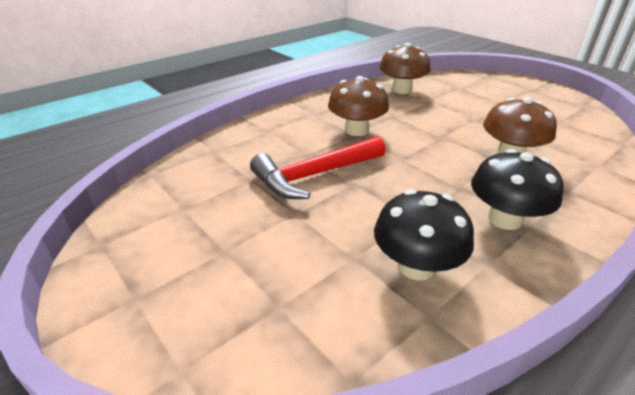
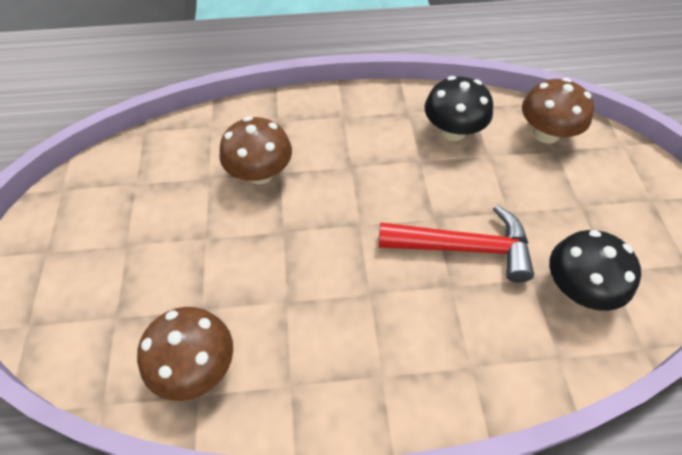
camera: 145 degrees left, 20 degrees up
(356, 130) = (360, 299): brown mushroom -> brown mushroom (546, 133)
(504, 219) = (356, 128): black mushroom -> black mushroom (577, 288)

